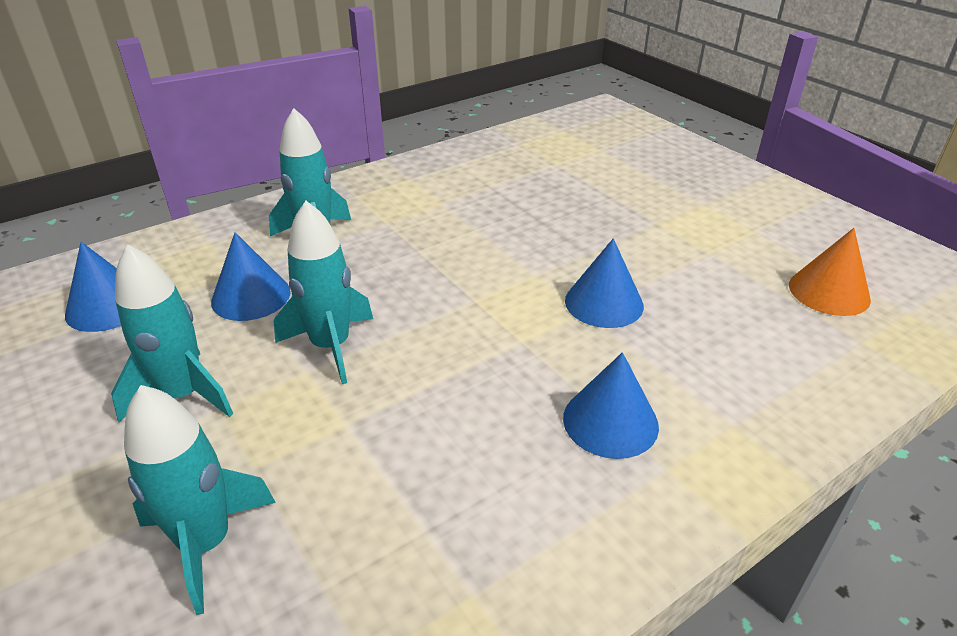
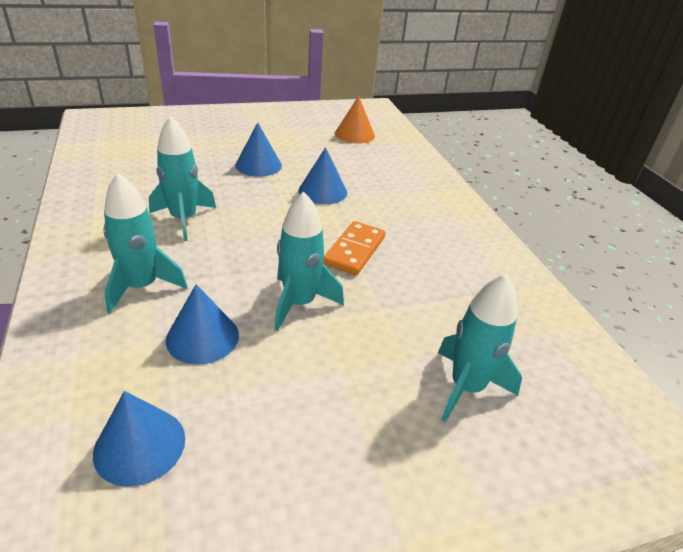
camera: 75 degrees left, 0 degrees up
(183, 395) = (315, 391): turquoise rocket -> turquoise rocket (184, 219)
(471, 367) = (354, 250): none -> orange domino
(610, 421) = (418, 220): blue cone -> blue cone (258, 165)

